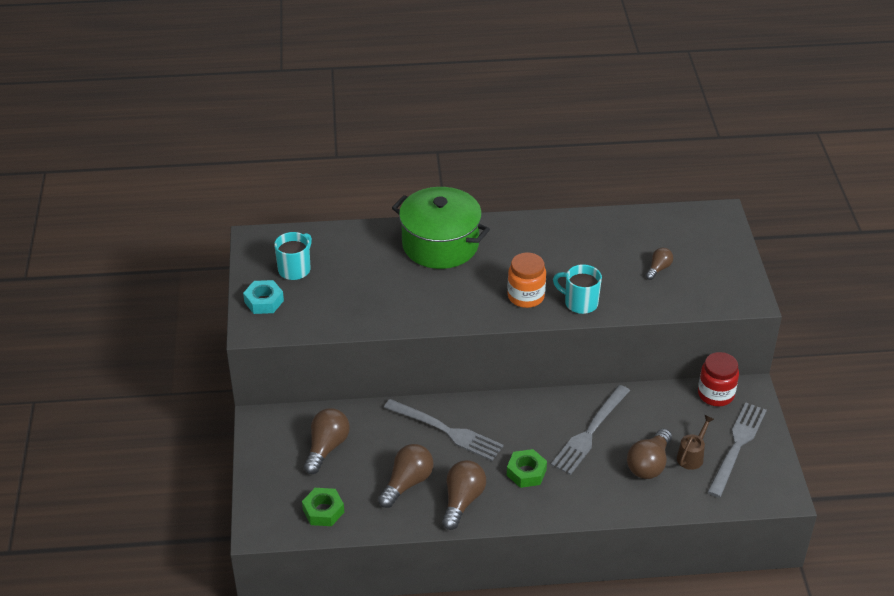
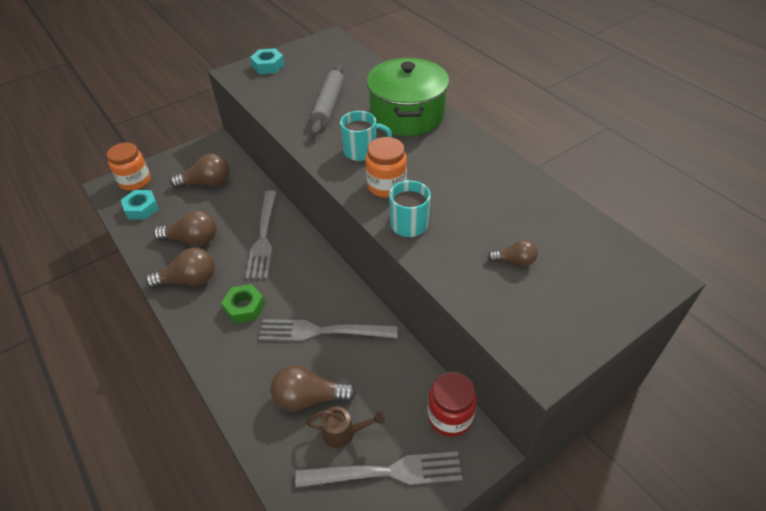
camera: 60 degrees right, 5 degrees up
(269, 505) = (135, 181): none -> orange jar
(295, 269) = (313, 64): turquoise mug -> turquoise mug (361, 151)
(323, 511) = (141, 208): green nut -> turquoise nut
(378, 285) = (329, 105): none -> grey rolling pin

